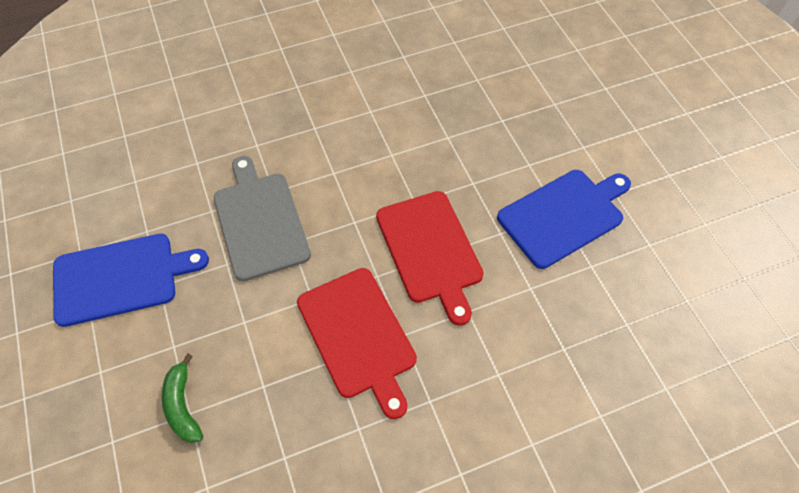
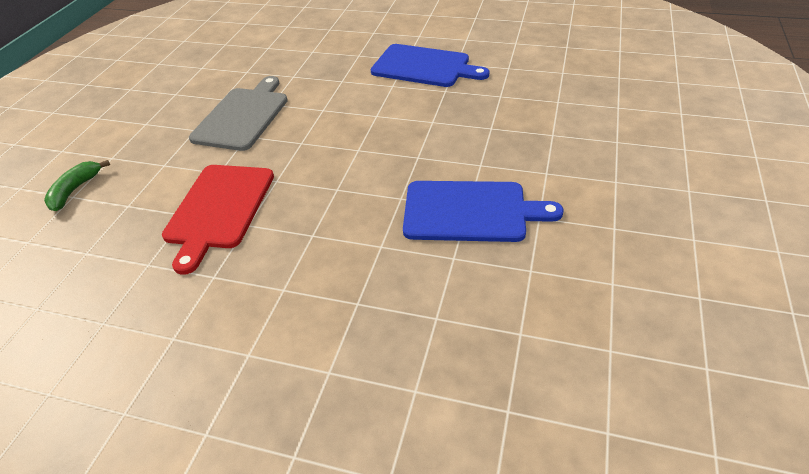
camera: 40 degrees right, 15 degrees down
(121, 278) = (132, 110): blue cutting board -> blue cutting board (424, 66)
(430, 250) = (333, 183): red cutting board -> none

